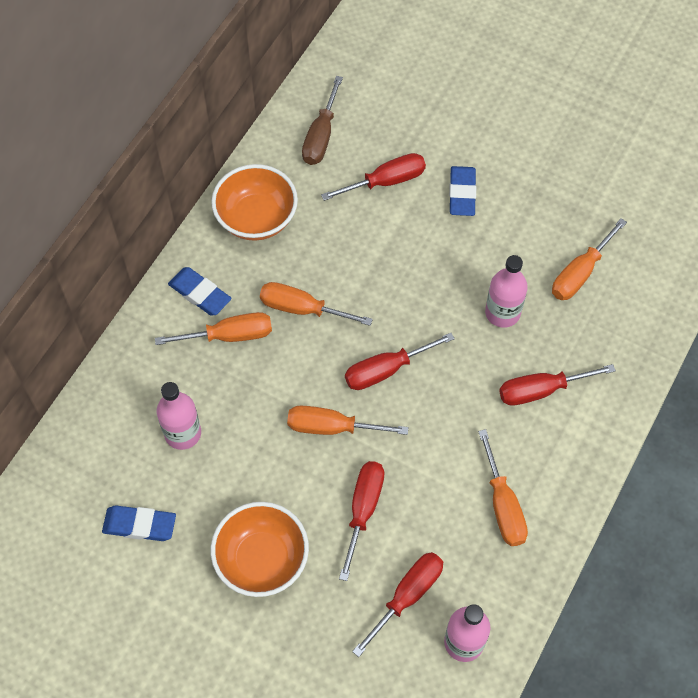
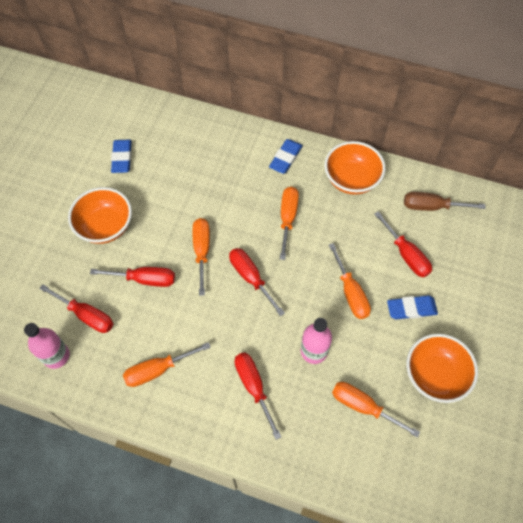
camera: 80 degrees right, 0 degrees up
(183, 433) = (185, 168): pink bottle -> none
(229, 336) = (258, 180): orange screwdriver -> orange screwdriver (350, 293)
(550, 190) = (435, 375): none -> orange bowl

